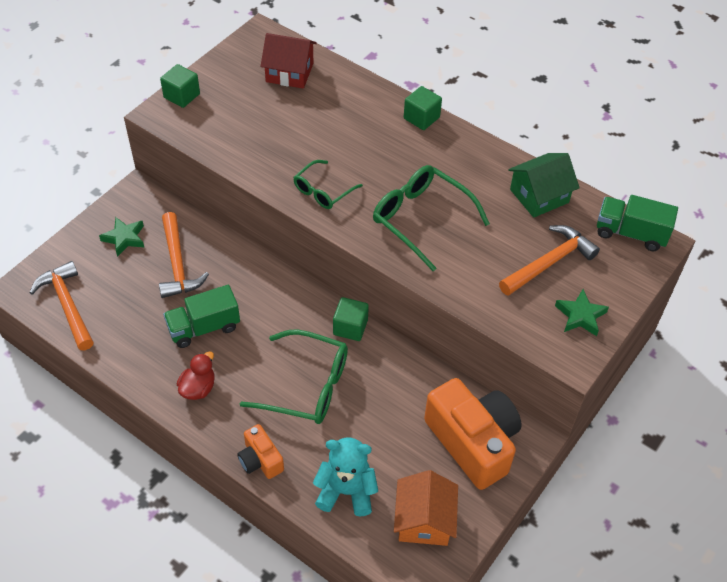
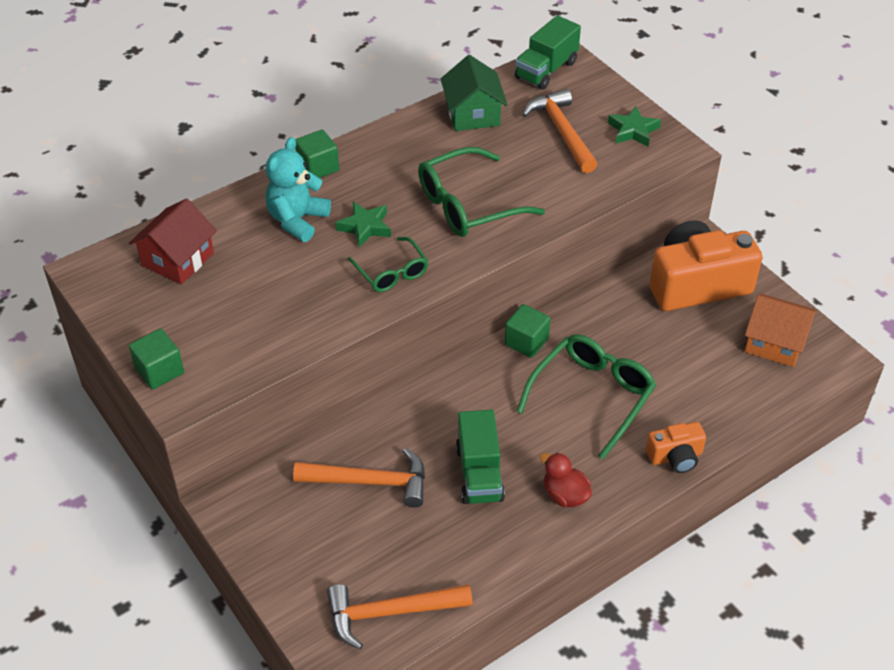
camera: 70 degrees left, 5 degrees down
(124, 238) = (302, 531): green star -> green star (365, 227)
(346, 491) = (730, 394): turquoise teddy bear -> turquoise teddy bear (297, 220)

